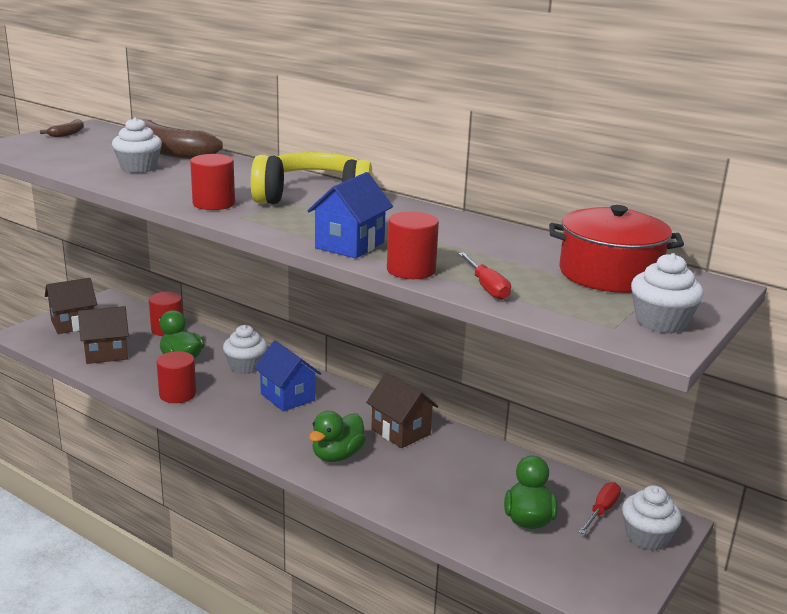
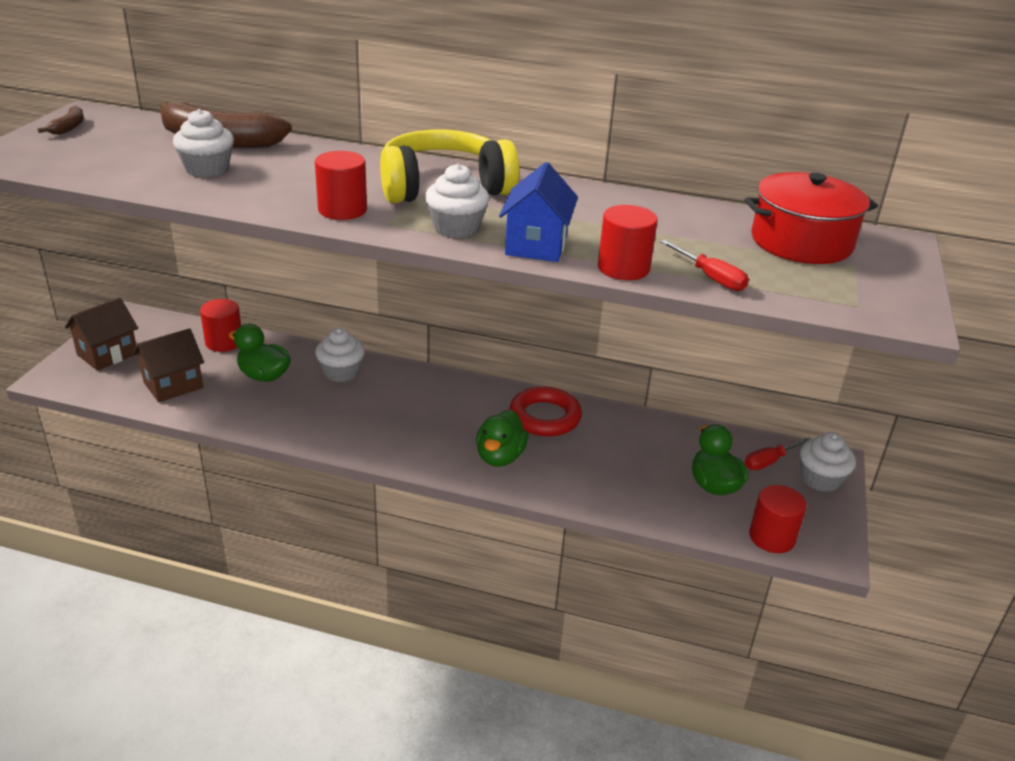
camera: 20 degrees left, 10 degrees up
(177, 394) = (289, 420): red cylinder -> red cylinder (772, 537)
(287, 397) = (408, 400): blue house -> none
(400, 432) = (545, 417): brown house -> red ring
(601, 511) = (770, 461): red screwdriver -> red screwdriver turned 135 degrees counterclockwise
(661, 322) = (890, 292): white cupcake -> white cupcake (456, 228)

